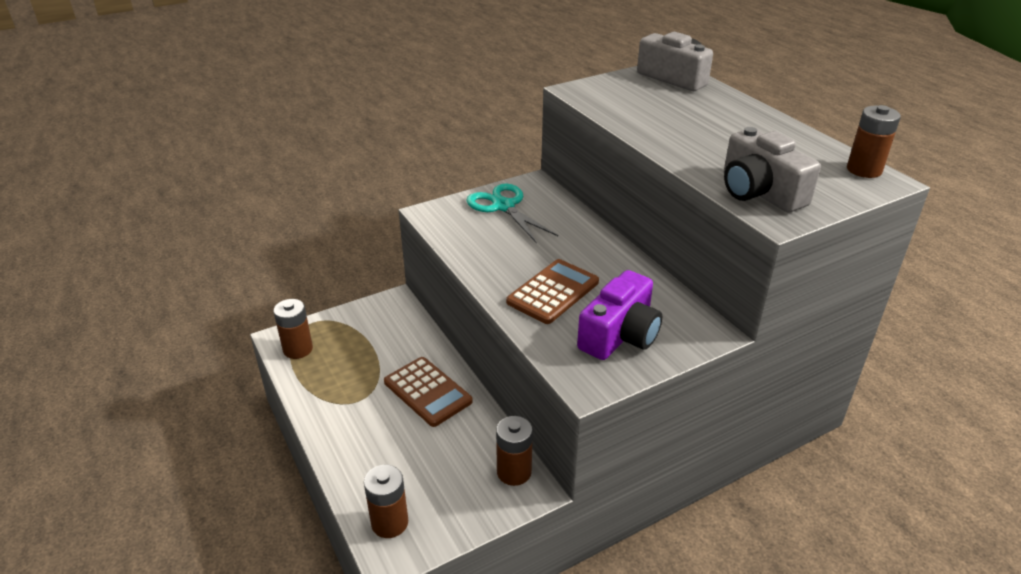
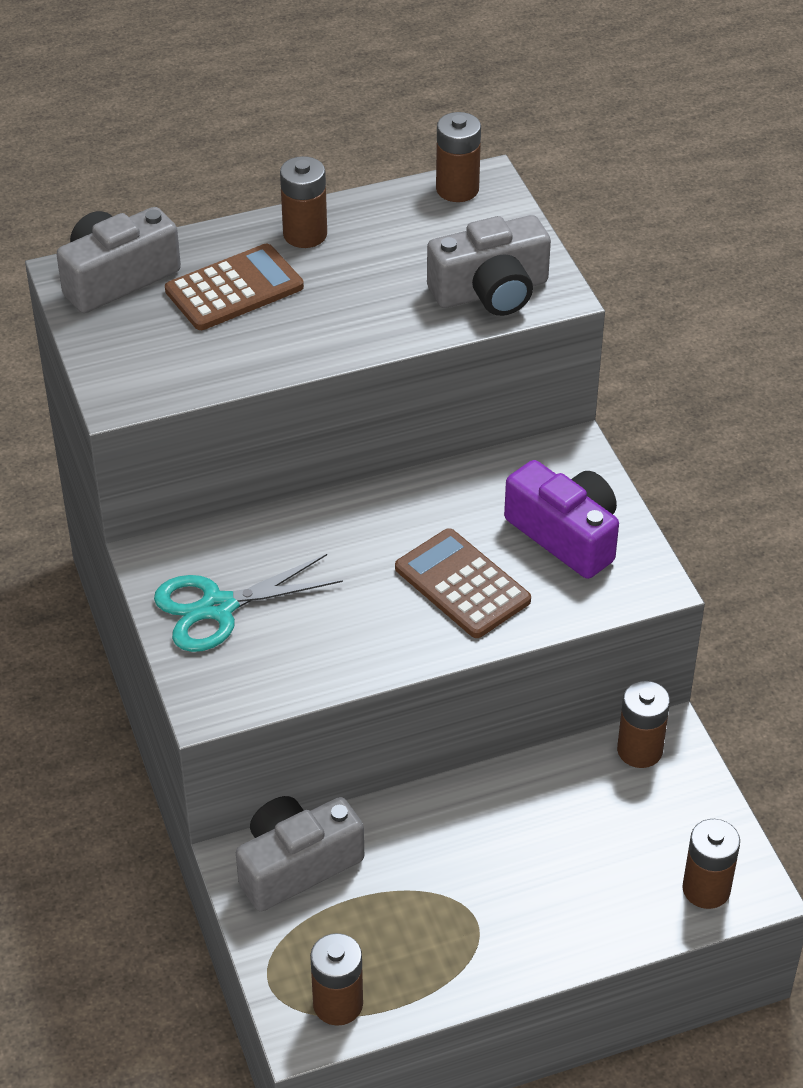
camera: 80 degrees left, 10 degrees up
(394, 321) = (296, 865): none -> grey camera
(427, 392) = (474, 831): brown calculator -> brown calculator (234, 289)
(761, 123) = (305, 234): none -> brown battery

